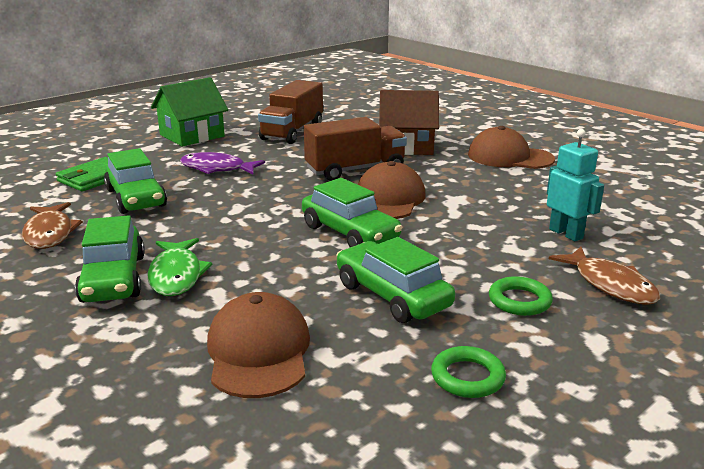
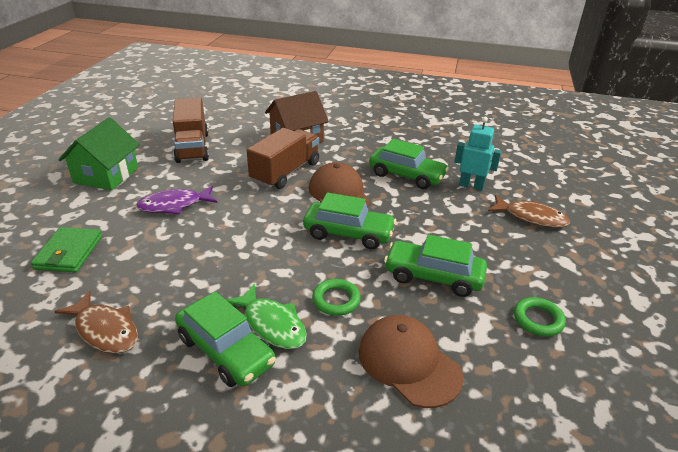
camera: 35 degrees left, 10 degrees up
(136, 198) = (139, 261): green car -> green car (406, 175)
(509, 157) = (373, 130): brown cap -> none
(519, 301) = (502, 249): green ring -> green ring (336, 300)

